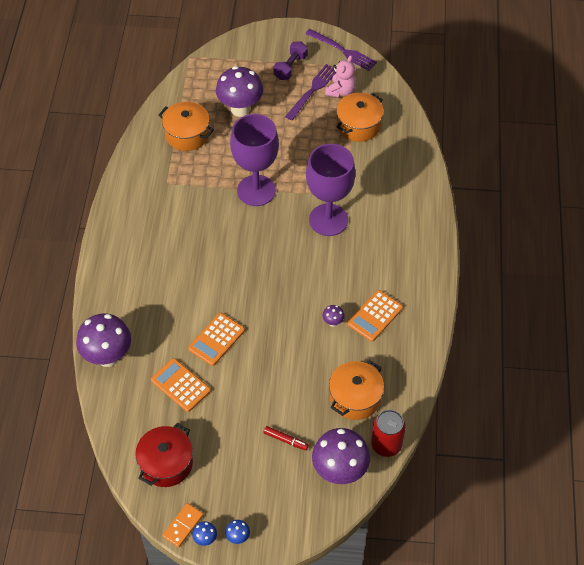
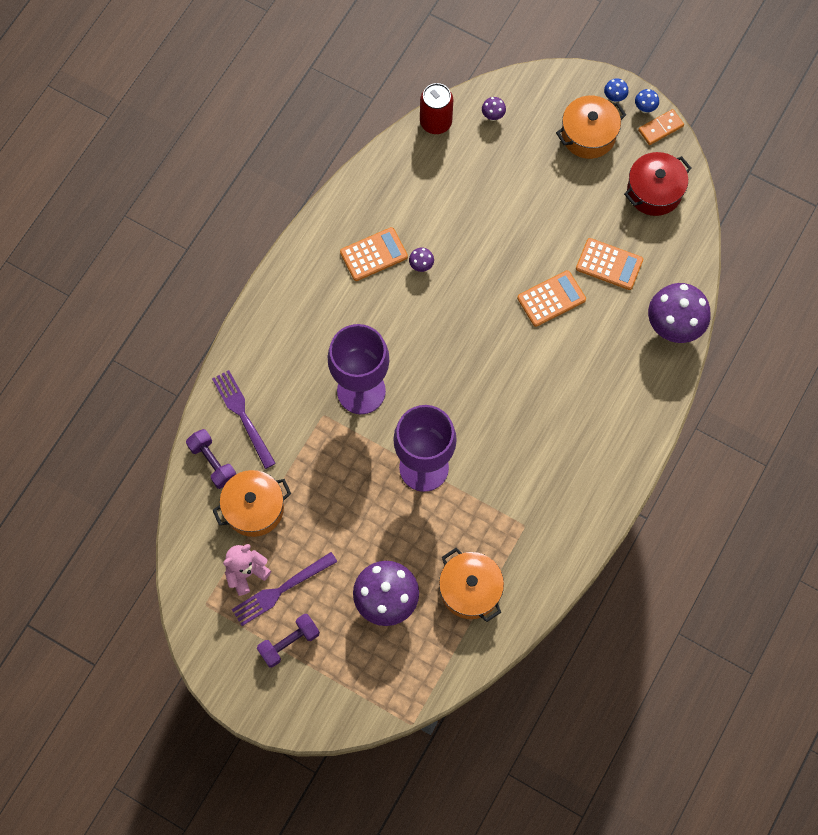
camera: 155 degrees left, 15 degrees up
(180, 385) = (609, 264): orange calculator -> orange calculator turned 45 degrees counterclockwise
(286, 440) = (529, 166): red marker -> none
(339, 471) = (493, 116): purple mushroom -> purple mushroom, size x0.42
(343, 51) = (206, 639): purple fork -> purple fork (242, 415)
(355, 397) = (441, 178): orange pot -> orange pot (588, 135)
(404, 140) = (213, 462): none -> purple dumbbell

